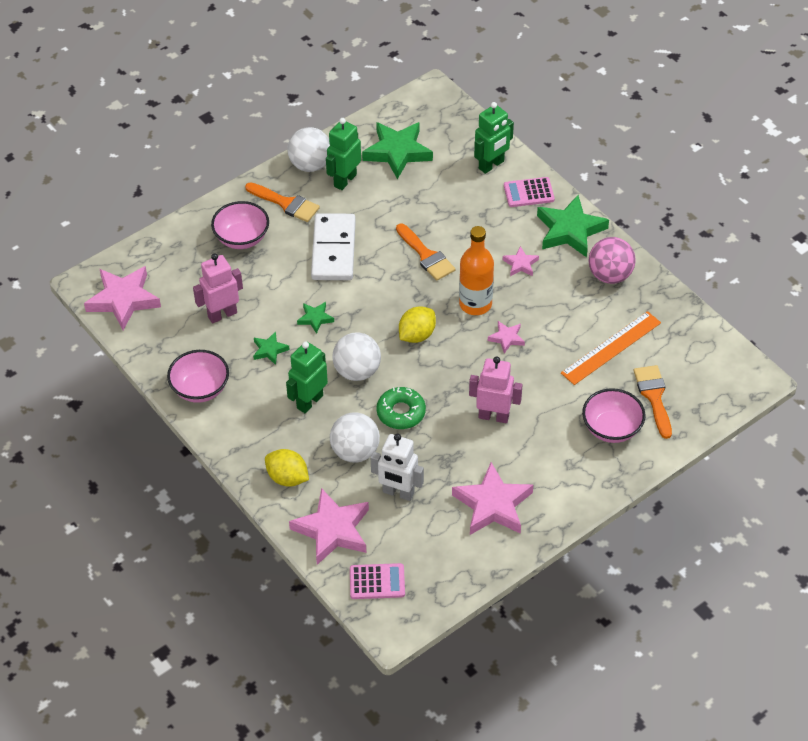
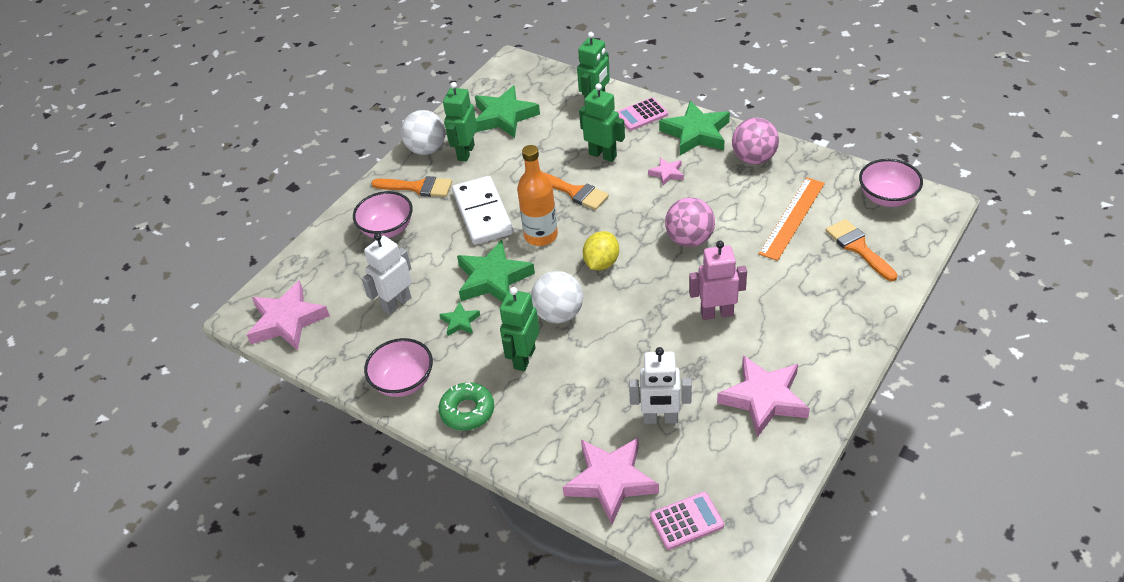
camera: 15 degrees left, 5 degrees down
(222, 314) = (396, 303): pink robot -> white robot
(287, 478) = (536, 442): yellow lemon -> none
(315, 318) = (493, 278): green star -> green star, size x2.04
(355, 451) = (595, 392): white ball -> none
(401, 412) = (622, 339): green donut -> green donut (467, 411)
(471, 225) = (603, 155): none -> green robot
(475, 304) = (643, 219): orange bottle -> orange bottle (541, 235)
(506, 338) = (689, 239): pink star -> pink ball
(611, 428) = (836, 288): pink bowl -> pink bowl (887, 197)

